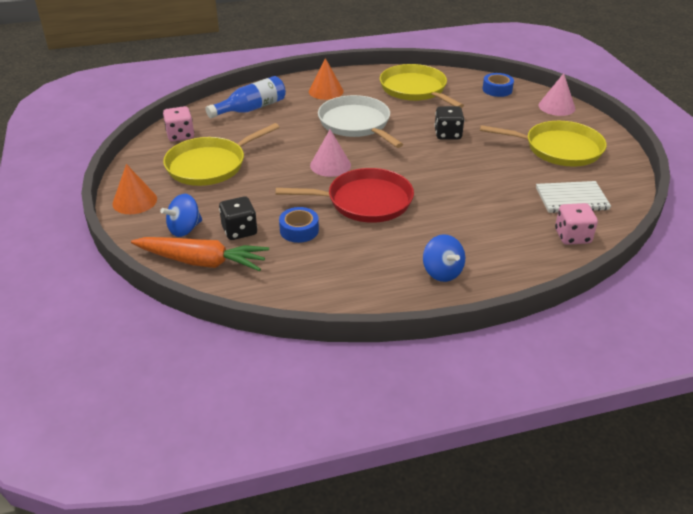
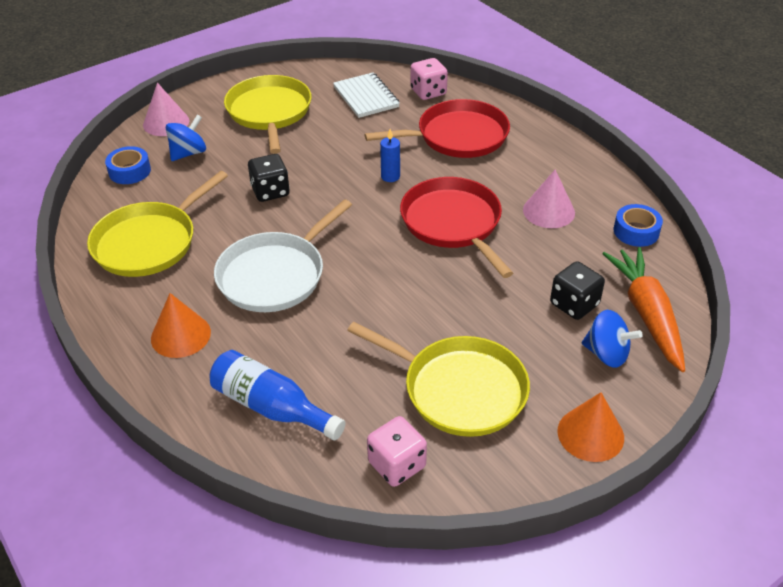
camera: 110 degrees left, 5 degrees up
(299, 230) = (538, 257): blue tape -> blue tape (636, 231)
(330, 165) = (393, 270): pink cone -> pink cone (548, 211)
(441, 186) = (390, 176): none -> blue candle
(442, 272) = (533, 152): blue spinning top -> blue spinning top (188, 153)
(486, 234) = (457, 136): none -> red pan

